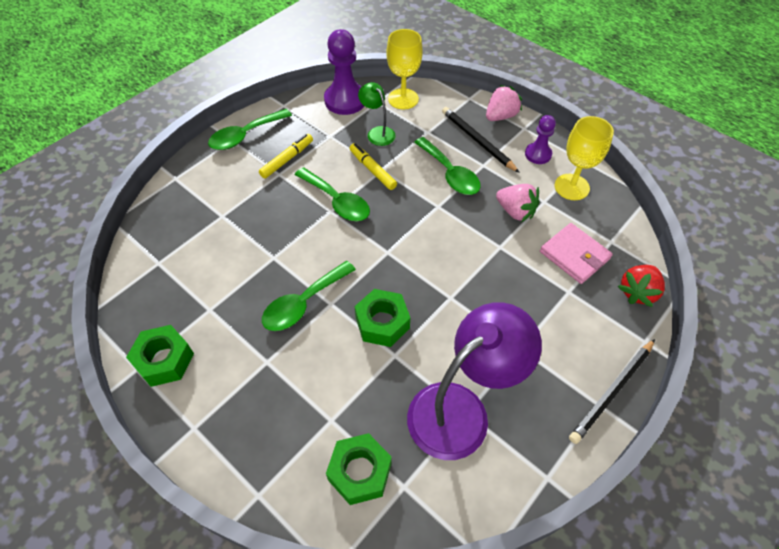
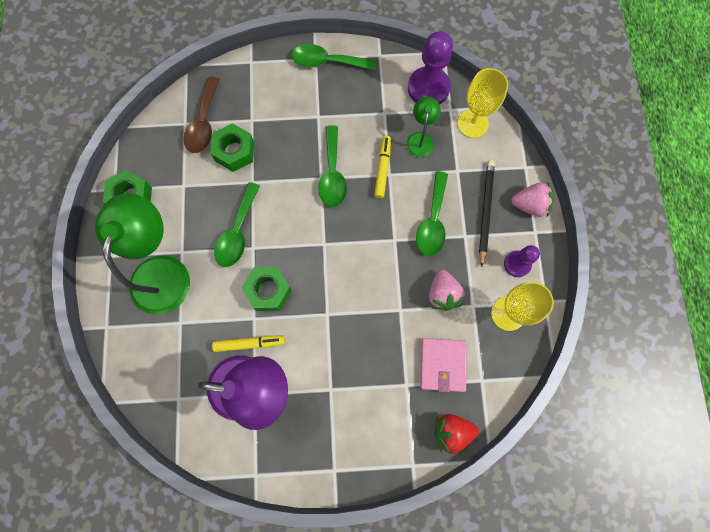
camera: 45 degrees right, 20 degrees up
(177, 249) = (204, 123): none -> brown spoon
(265, 393) = (163, 271): none -> green lamp
(287, 159) = (335, 108): yellow marker -> yellow marker (249, 344)
(303, 303) = (237, 232): green spoon -> green spoon turned 75 degrees counterclockwise
(360, 472) = (164, 367): green nut -> green nut (234, 151)
(612, 392) = (351, 471): black pencil -> none

